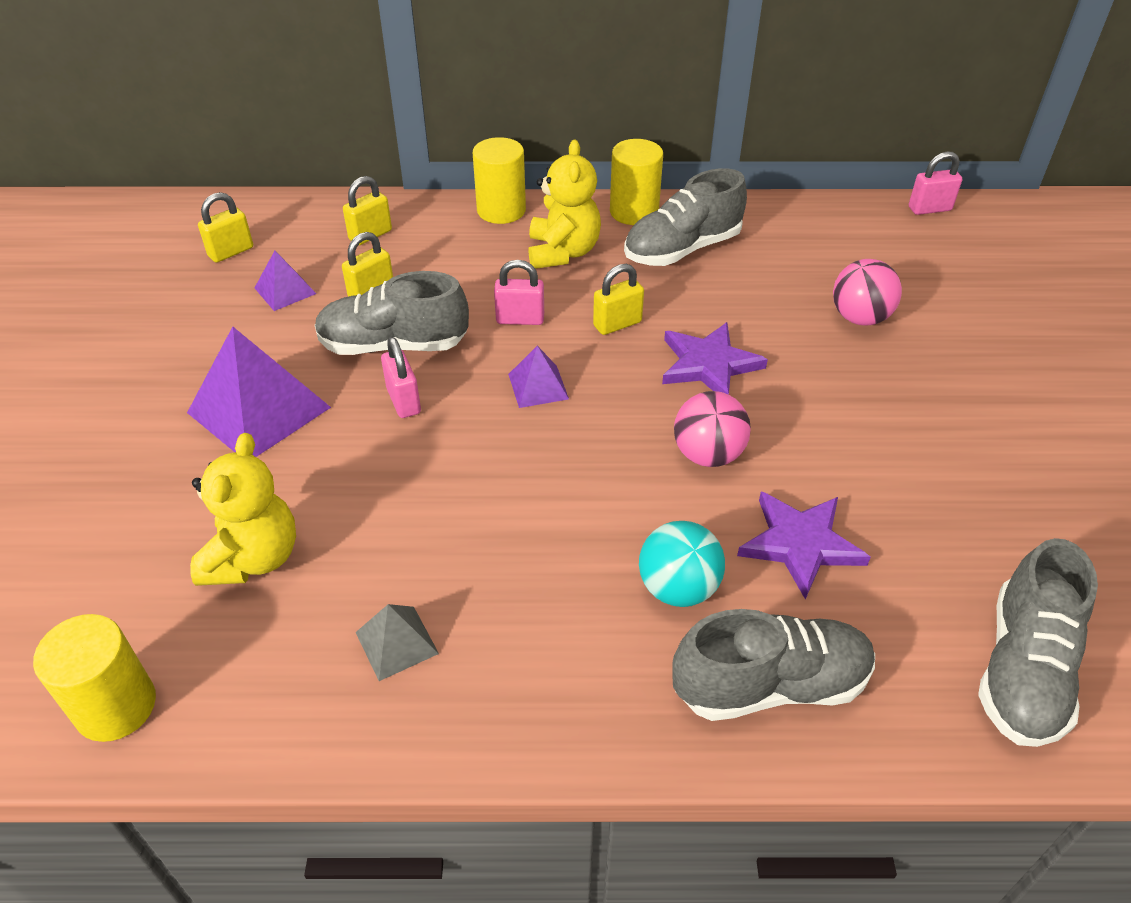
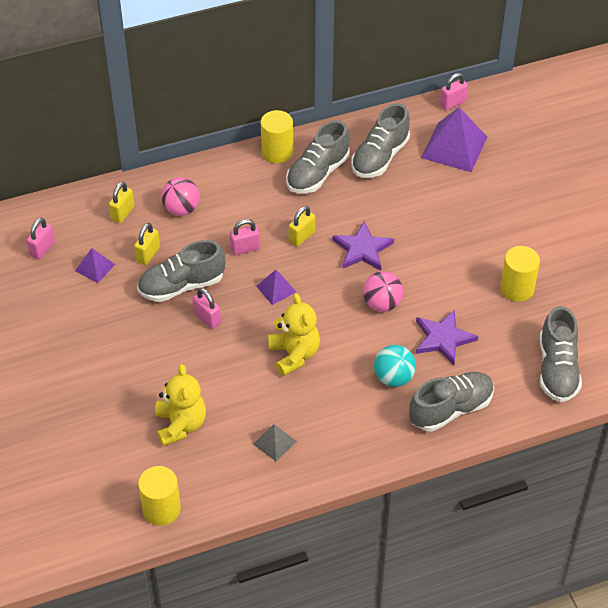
camera: 20 degrees left, 5 degrees up
(231, 252) = (42, 249): yellow padlock -> pink padlock
(258, 410) = (130, 347): purple pyramid -> purple pyramid (454, 147)
(501, 210) = (194, 172): yellow cylinder -> yellow cylinder (517, 288)
(563, 252) = (248, 194): yellow teddy bear -> yellow teddy bear (294, 354)
(789, 250) = (380, 157): none -> grey shoe
(859, 318) = (434, 195): pink ball -> pink ball (181, 209)

